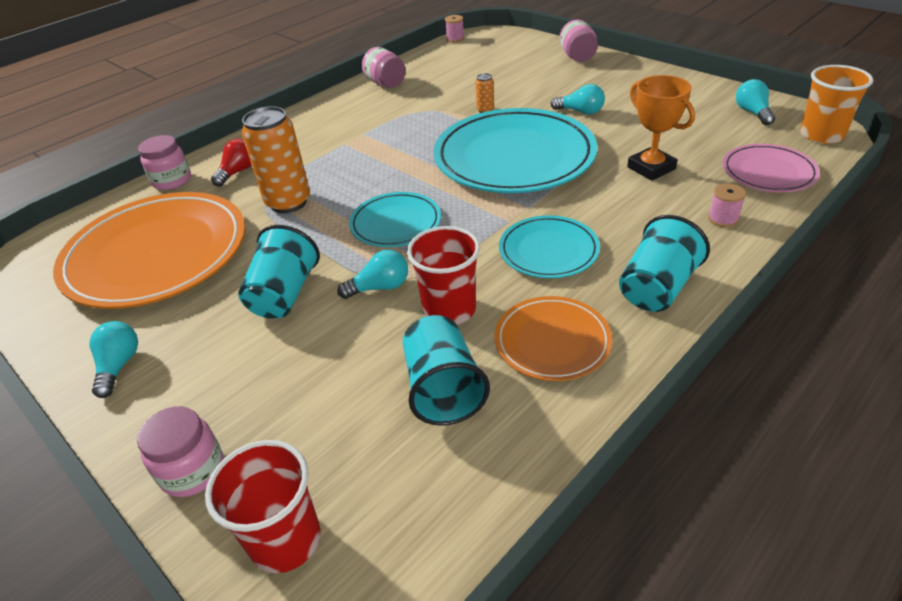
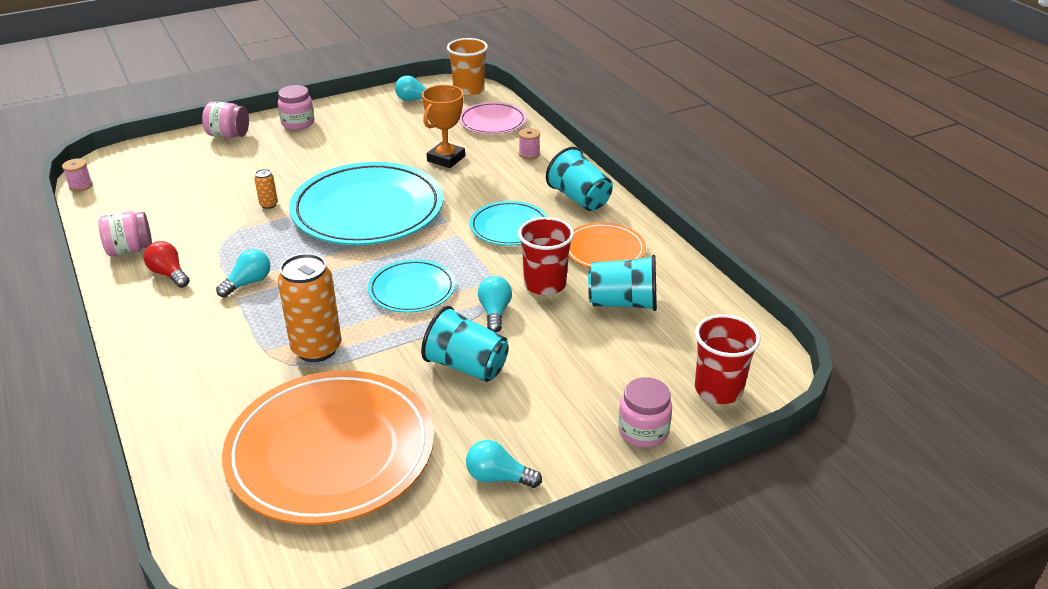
camera: 75 degrees left, 5 degrees down
(172, 180) = (176, 437): pink jar -> pink jar (298, 123)
(238, 172) = (213, 380): red light bulb -> red light bulb (169, 274)
(580, 112) = (330, 162): turquoise light bulb -> turquoise light bulb (248, 283)
(651, 168) = (446, 159): orange trophy -> orange trophy turned 45 degrees counterclockwise

